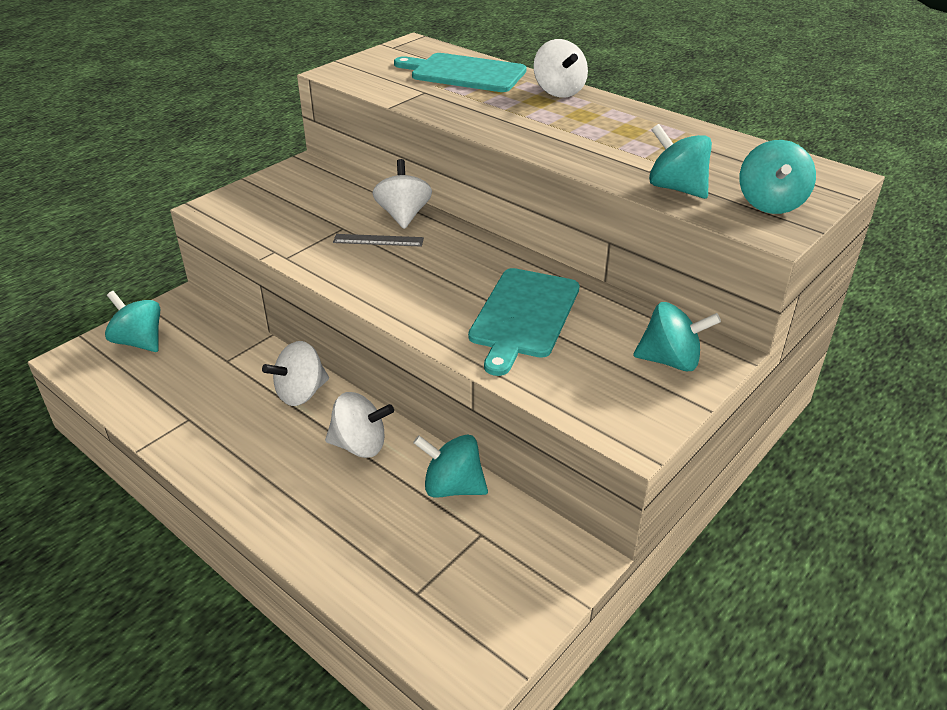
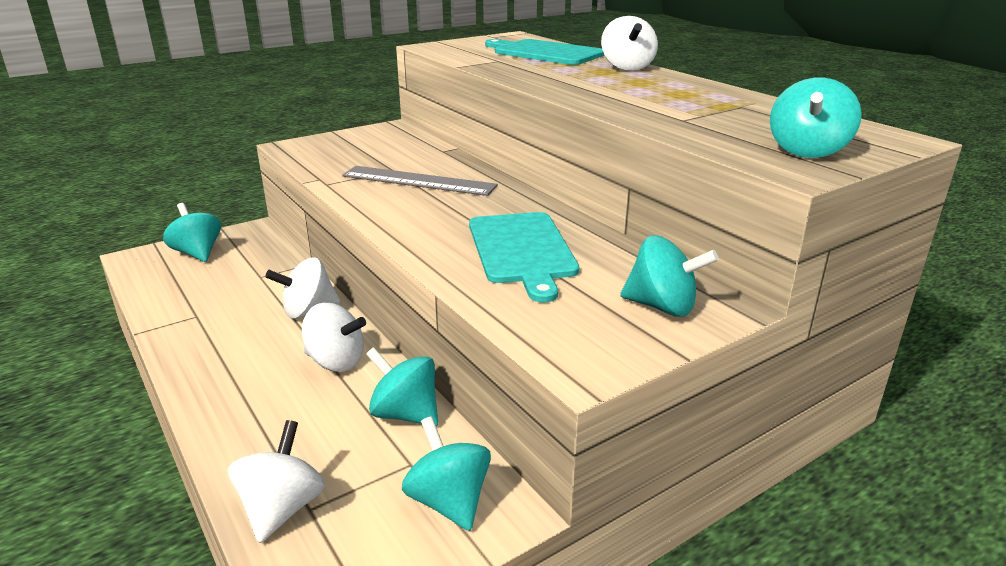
camera: 15 degrees right, 10 degrees down
(378, 240) = (418, 181): grey ruler -> grey ruler, size x1.81
(403, 215) = (454, 167): white spinning top -> white spinning top (282, 508)
(524, 316) = (522, 250): turquoise cutting board -> turquoise cutting board turned 45 degrees counterclockwise
(676, 188) = (704, 132): turquoise spinning top -> turquoise spinning top (449, 501)

